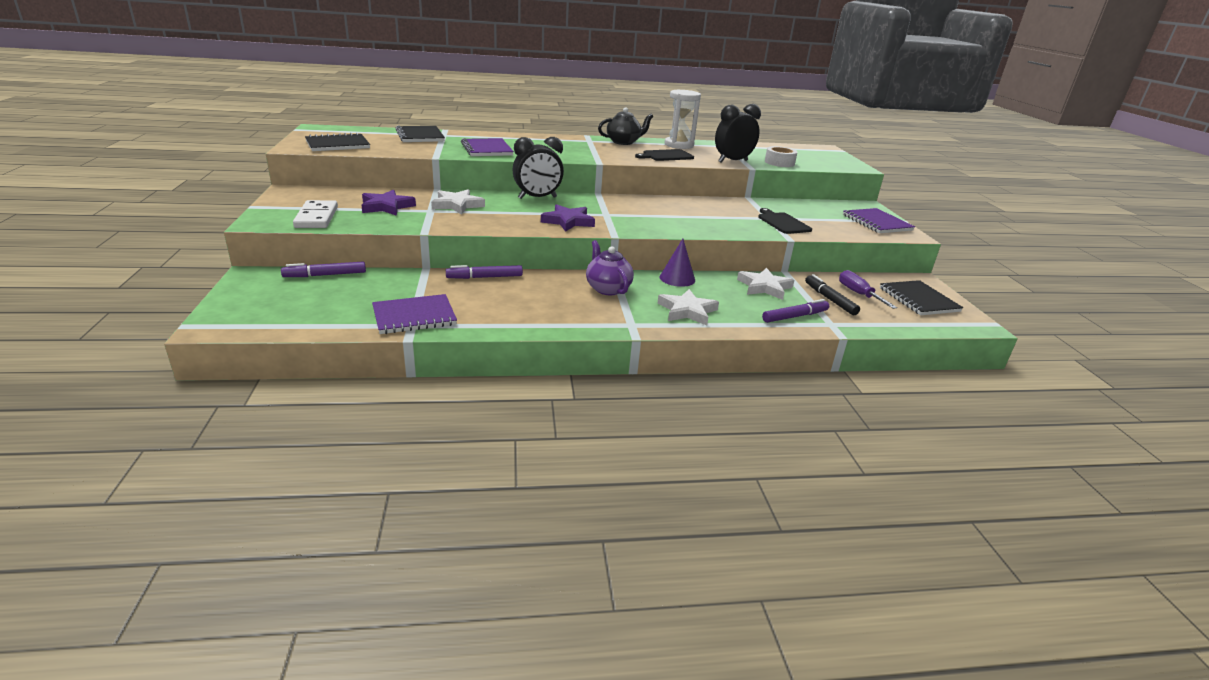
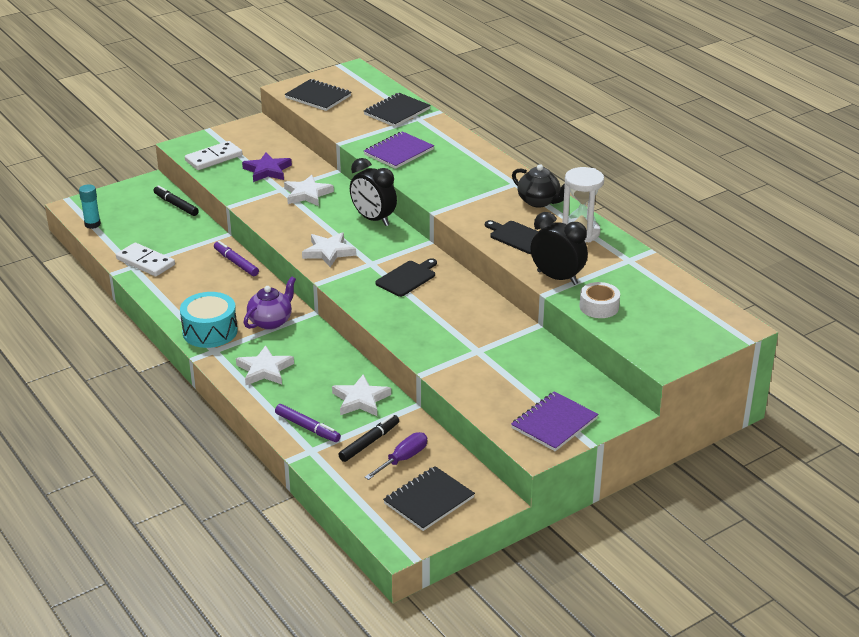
camera: 65 degrees right, 5 degrees up
(278, 325) = (92, 224): none -> turquoise glue stick
(325, 275) = (176, 205): purple marker -> black marker
(414, 316) = (145, 262): purple notebook -> white domino
(568, 221) = (328, 252): purple star -> white star
(594, 318) = (210, 331): none -> turquoise drum
(677, 278) = (330, 349): purple cone -> none
(782, 223) = (471, 361): black cutting board -> black cutting board (407, 278)

